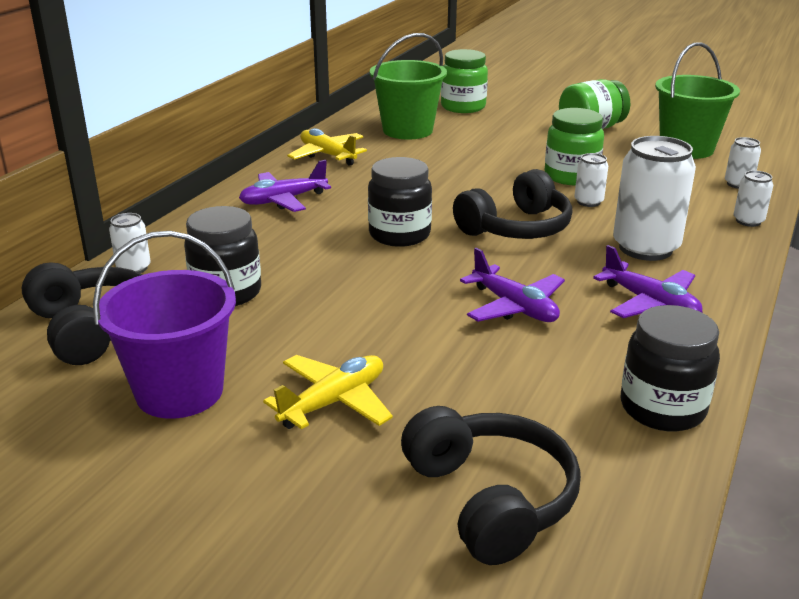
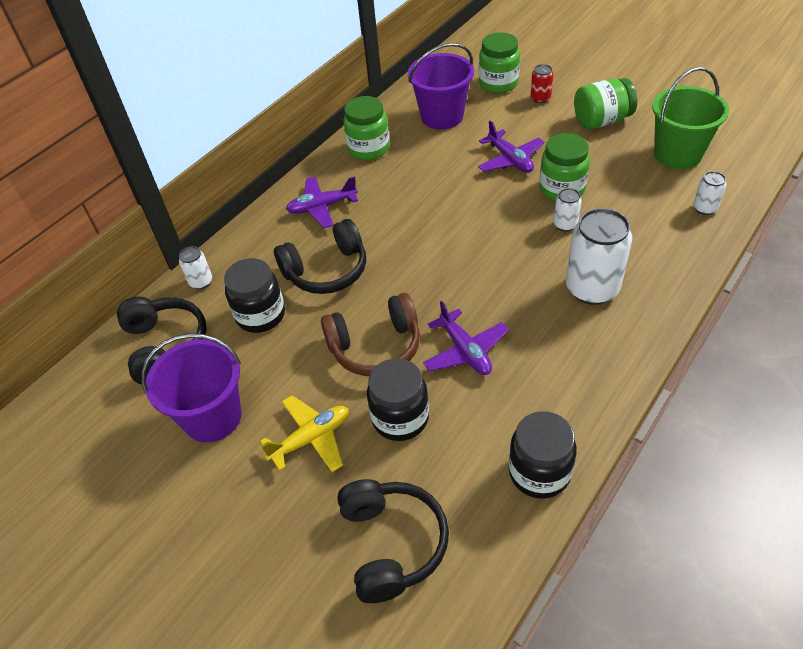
camera: 15 degrees right, 20 degrees up
(327, 155) = (368, 149): yellow plane -> green jar
(395, 311) = (375, 346): none -> brown headphones
(399, 235) = (401, 257): black jar -> black jar (400, 418)
(407, 130) = (442, 116): green bucket -> purple bucket
(515, 116) = (540, 98): none -> red can
(516, 228) = (495, 255): black headphones -> black headphones (326, 270)
(650, 303) = (571, 356): purple plane -> purple plane (510, 160)
(748, 221) = (693, 260): white can -> none

